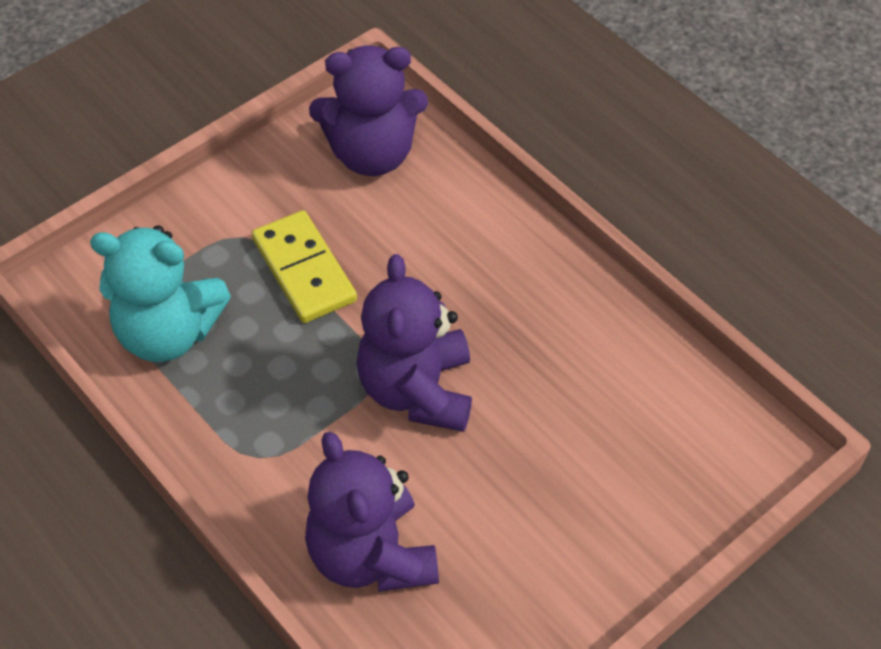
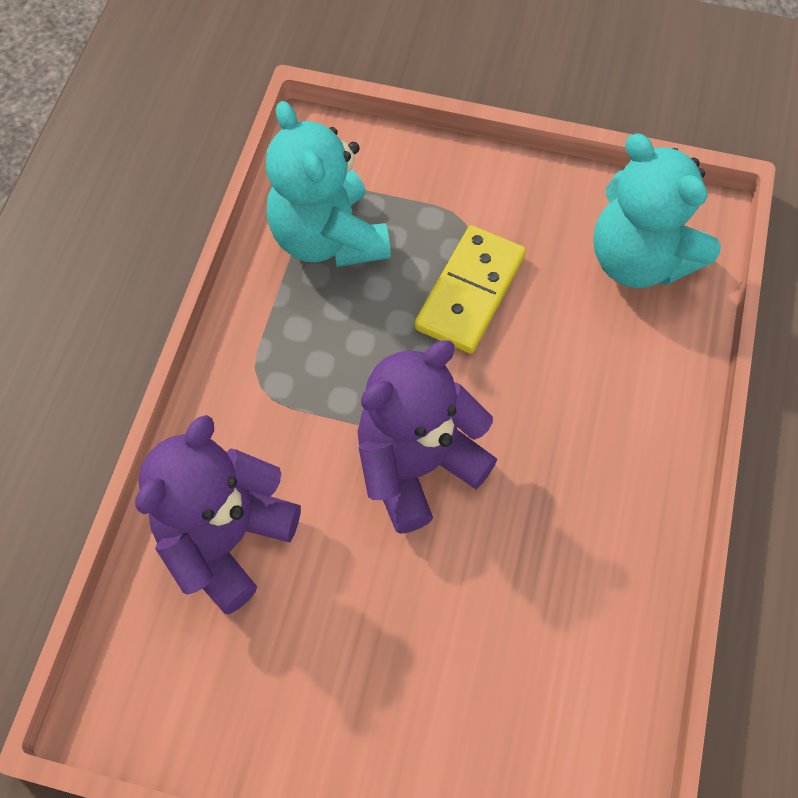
camera: 55 degrees right, 10 degrees up
(372, 154) = (639, 260): purple teddy bear -> turquoise teddy bear

